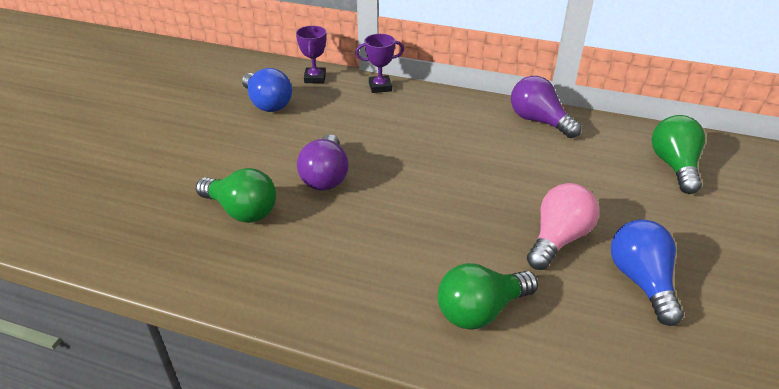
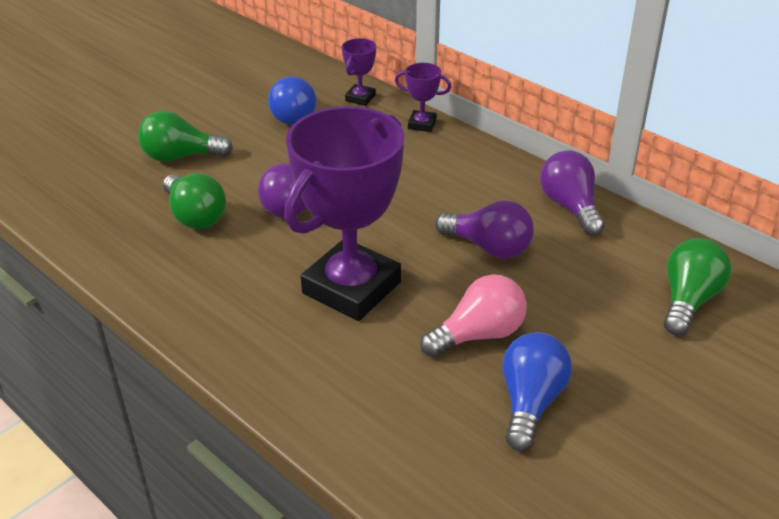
camera: 25 degrees right, 0 degrees up
(428, 232) = (351, 288): none -> purple trophy
(480, 310) = (342, 374): green light bulb -> green light bulb (181, 156)
(507, 167) = (489, 247): none -> purple light bulb

